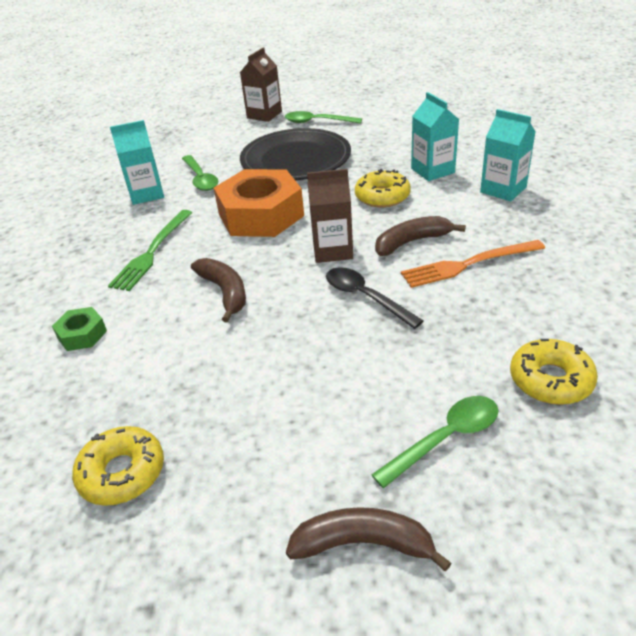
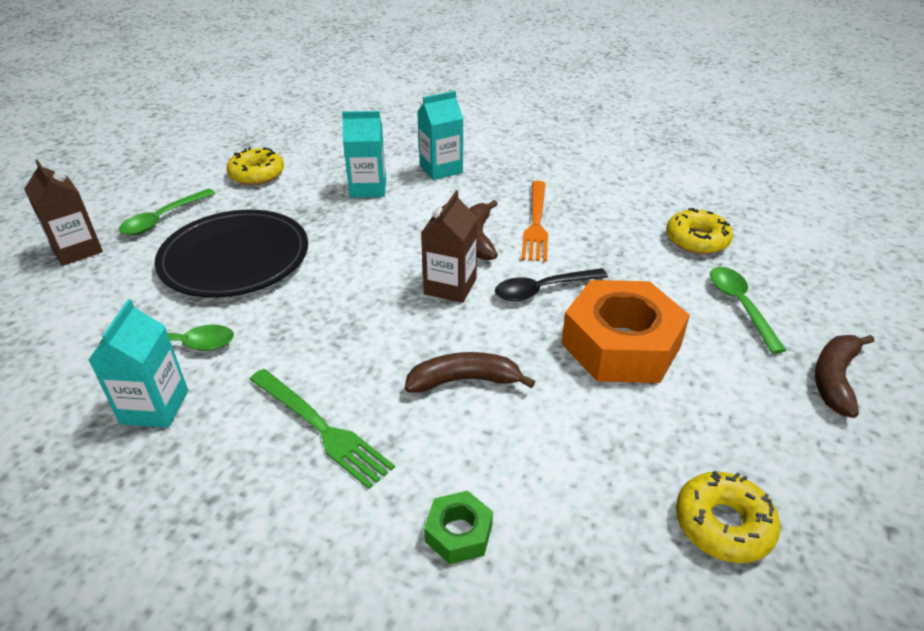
camera: 70 degrees left, 0 degrees up
(261, 215) = (330, 316): orange nut -> orange nut (621, 345)
(382, 196) = (383, 229): yellow donut -> yellow donut (257, 174)

